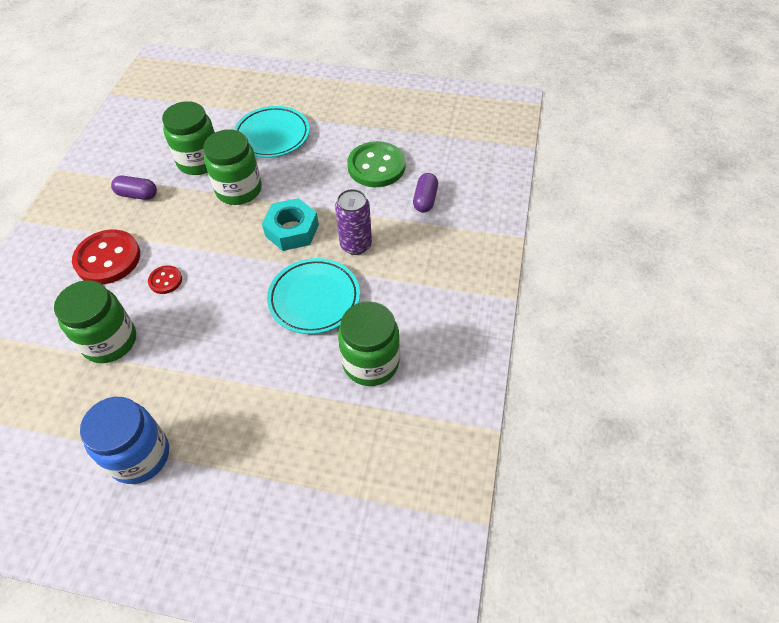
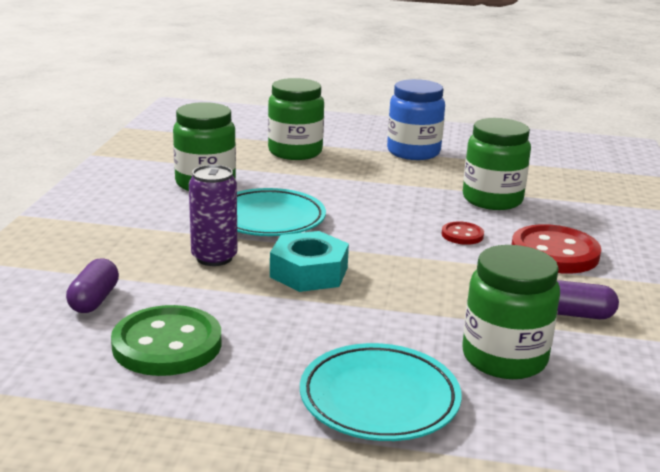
camera: 175 degrees right, 30 degrees down
(239, 190) = (409, 317): green jar -> green jar (295, 152)

